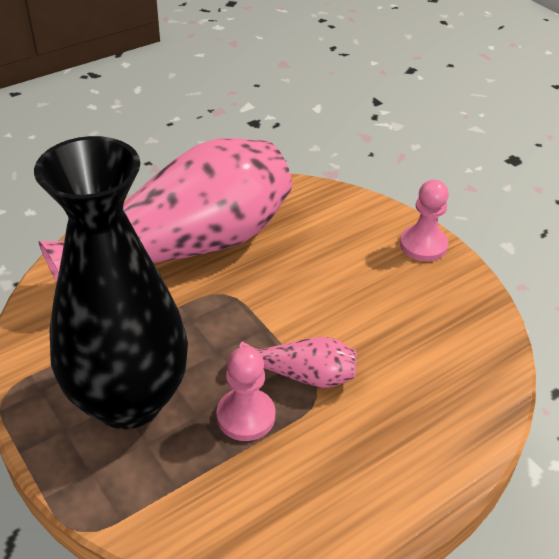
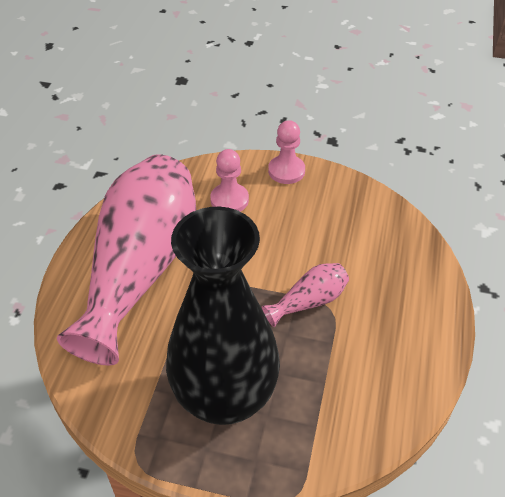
camera: 40 degrees left, 5 degrees up
(246, 416) = (305, 351): pink pawn -> pink pawn (229, 200)

